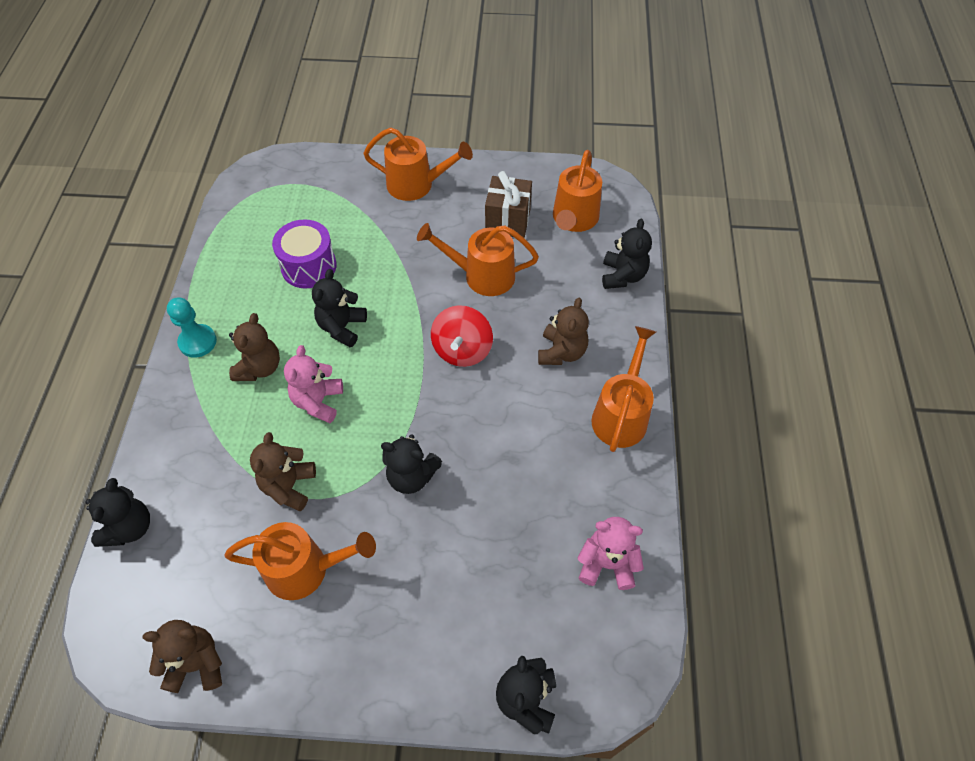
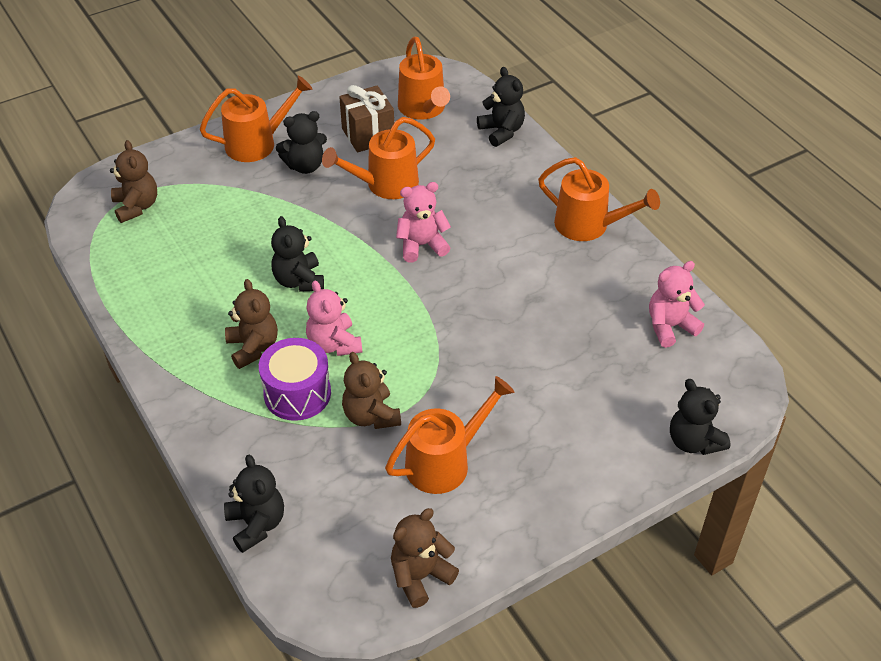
camera: 35 degrees left, 10 degrees down
(197, 342) = (171, 359): turquoise pawn -> none
(309, 266) = (219, 251): purple drum -> purple drum (297, 393)
(411, 476) = (468, 353): black teddy bear -> black teddy bear (305, 166)
(462, 350) = (422, 245): red spinning top -> pink teddy bear
(561, 352) = (504, 207): brown teddy bear -> brown teddy bear (136, 206)
(621, 414) = (589, 226): orange watering can -> orange watering can turned 135 degrees clockwise

